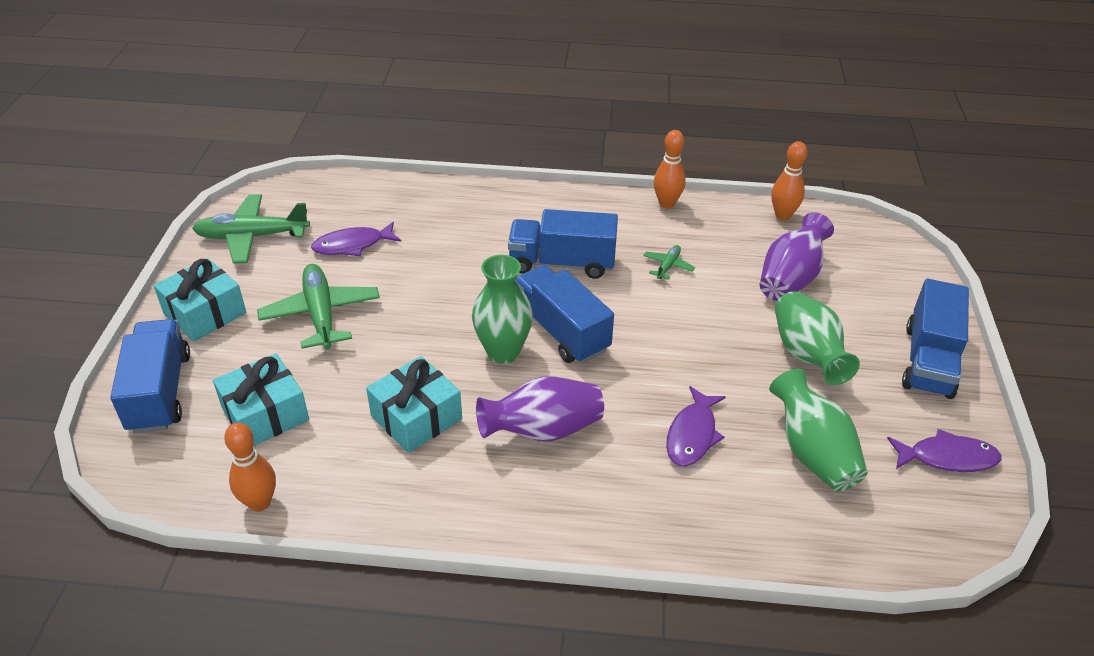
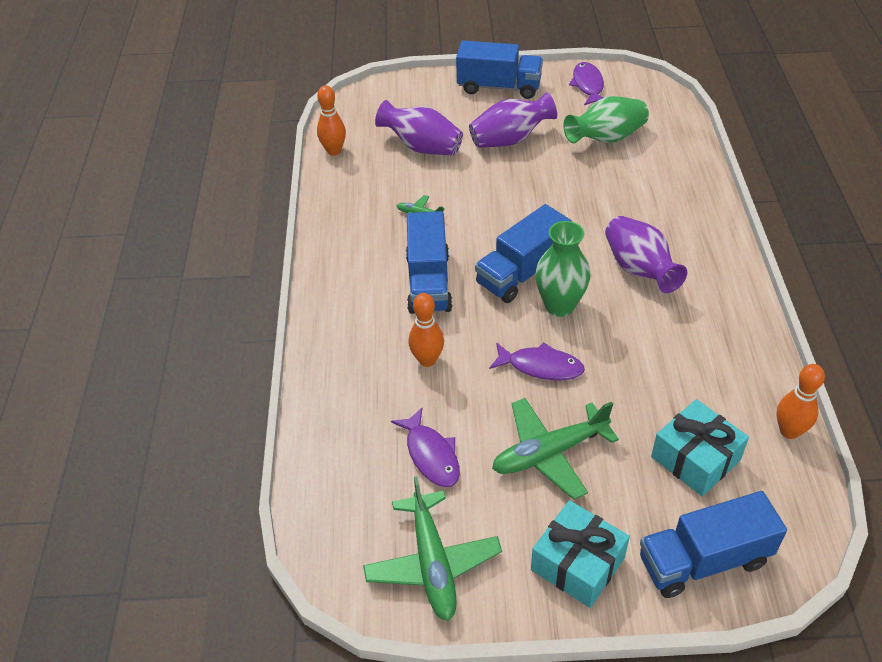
camera: 95 degrees left, 5 degrees up
(416, 417) = (656, 348): turquoise gift -> none
(666, 203) = (323, 220): orange bowling pin -> orange bowling pin (427, 360)
(692, 434) = (612, 192): purple fish -> purple fish (541, 366)
(806, 355) = (510, 139): green vase -> purple vase

